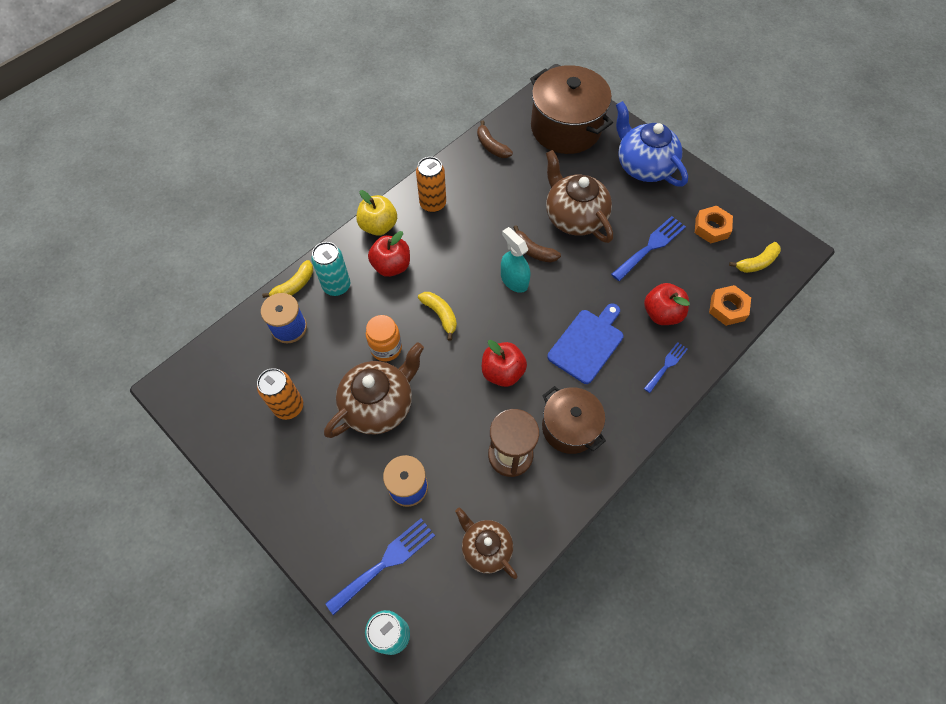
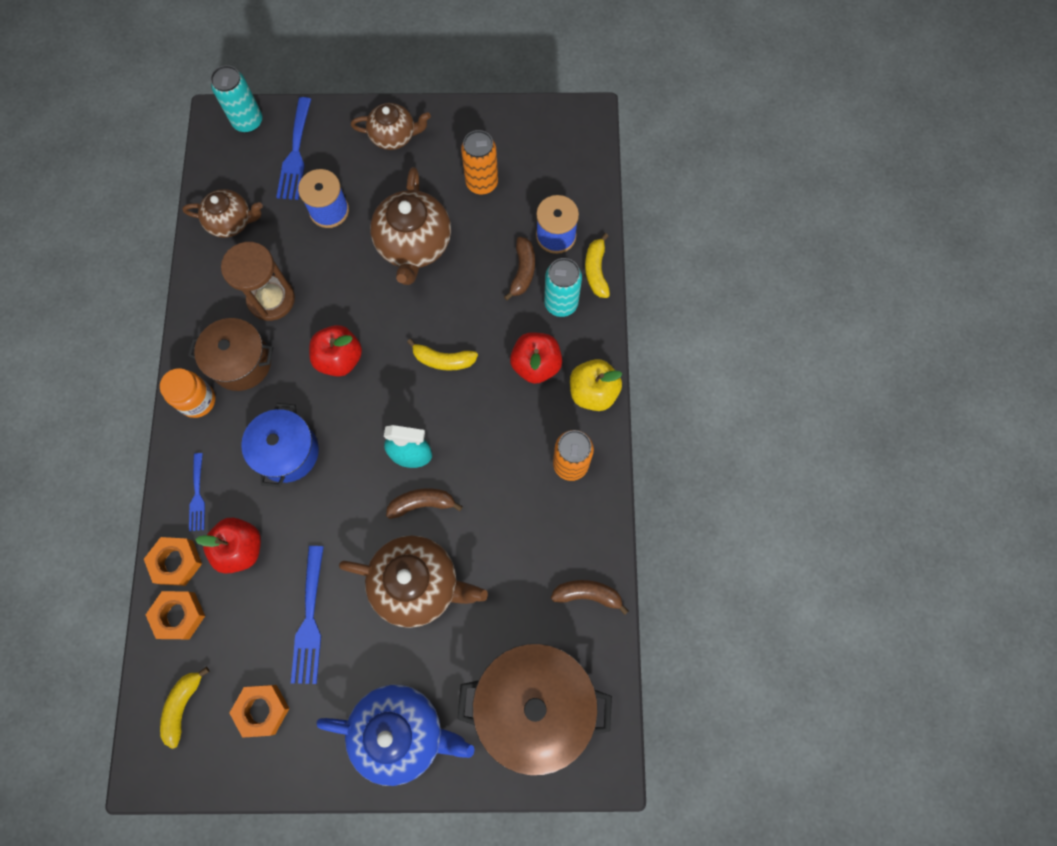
camera: 135 degrees right, 10 degrees up
(302, 504) = (394, 136): none -> brown teapot
(335, 324) = (523, 271): none -> brown banana
(386, 348) = (458, 291): orange jar -> orange jar (198, 400)
(587, 343) = (287, 452): blue cutting board -> blue pot
(708, 338) = (176, 562): none -> orange nut

